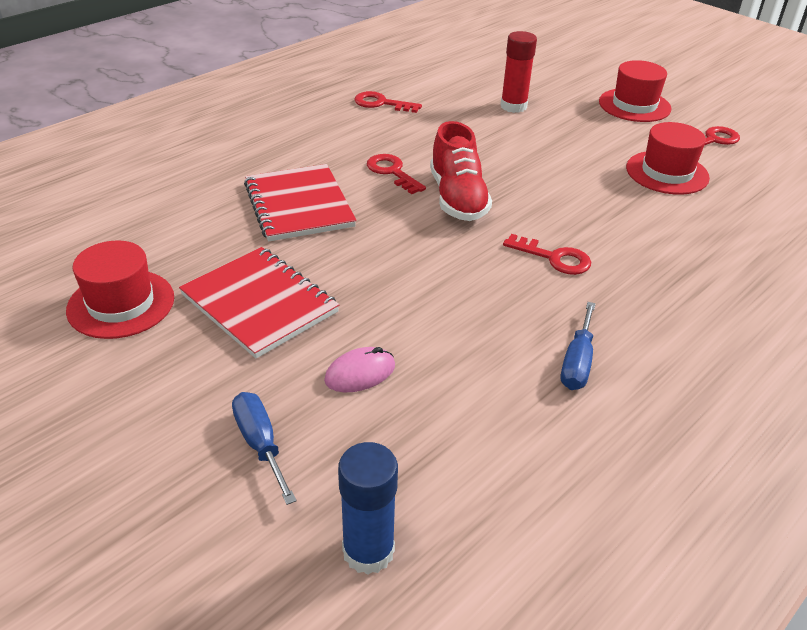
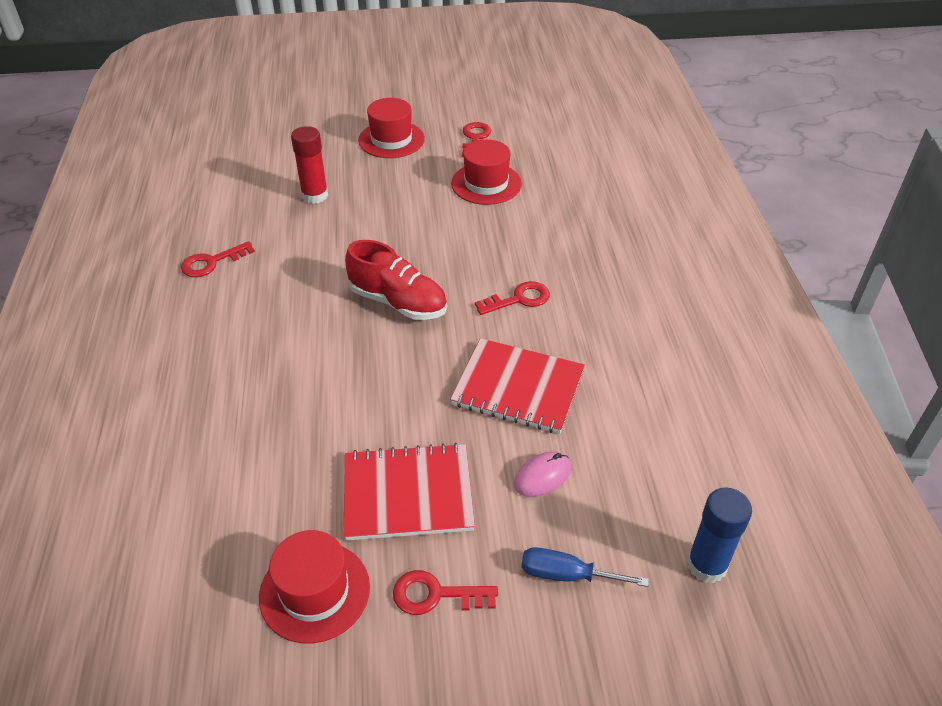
camera: 50 degrees left, 5 degrees up
(299, 205) = (301, 399): red notebook -> red notebook (518, 388)
(360, 373) = (542, 476): pink mouse -> pink mouse turned 45 degrees clockwise
(392, 172) = (321, 317): red key -> red key (435, 595)
(577, 362) = (628, 358): blue screwdriver -> none

